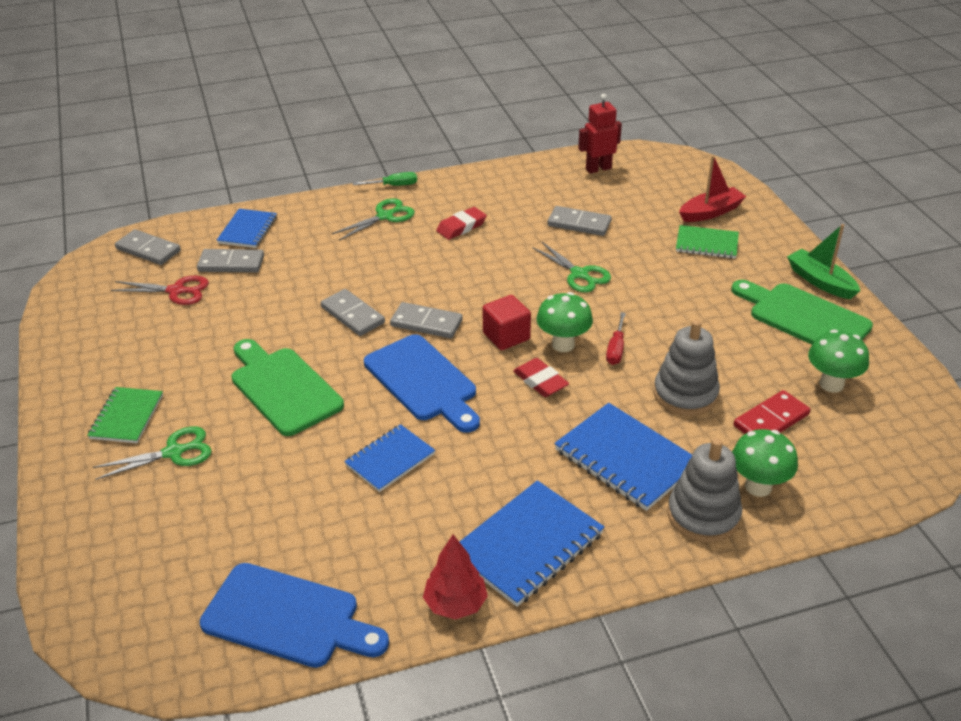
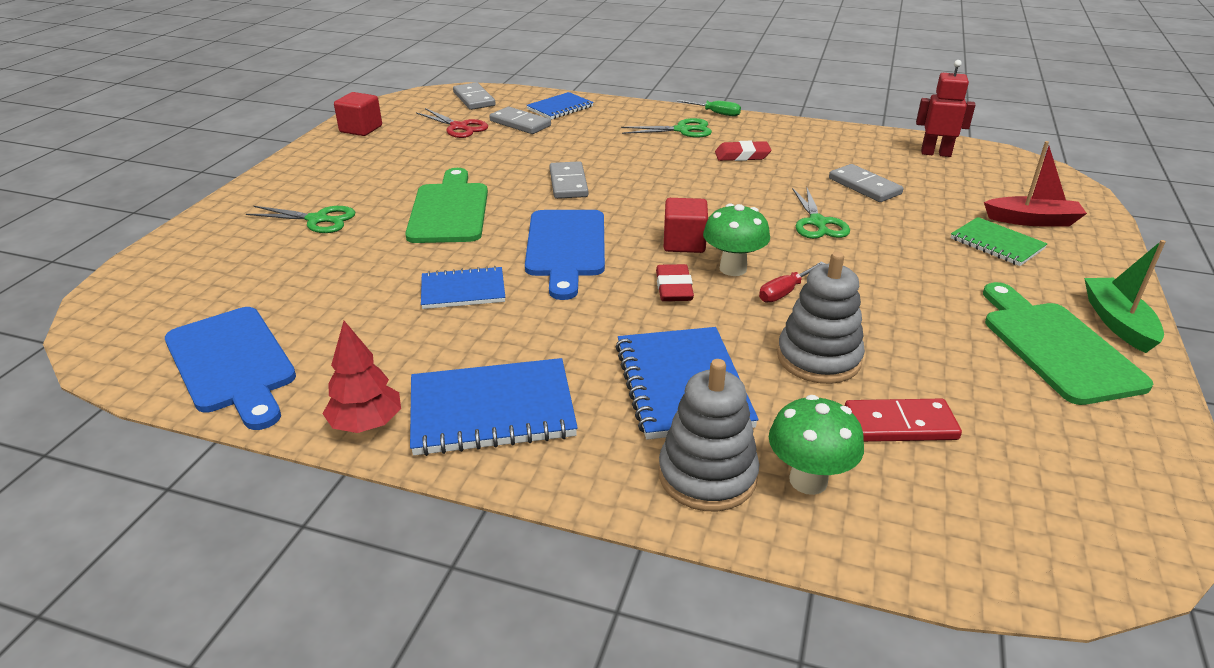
camera: 35 degrees right, 5 degrees down
(76, 333) = (361, 129): none -> red cube
(126, 417) = (320, 187): green notebook -> none
(426, 323) = (623, 209): grey domino -> none
(831, 384) = (1025, 424): green mushroom -> none

